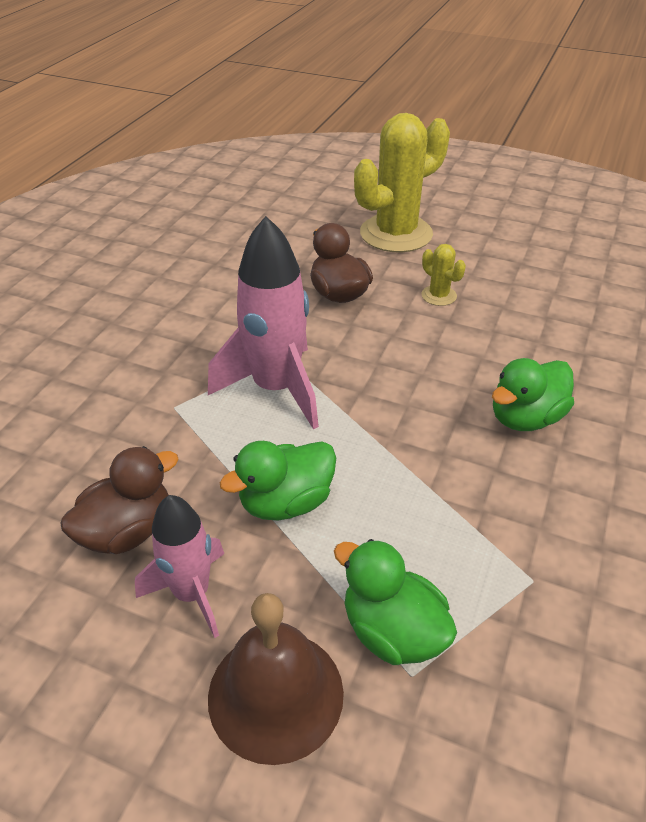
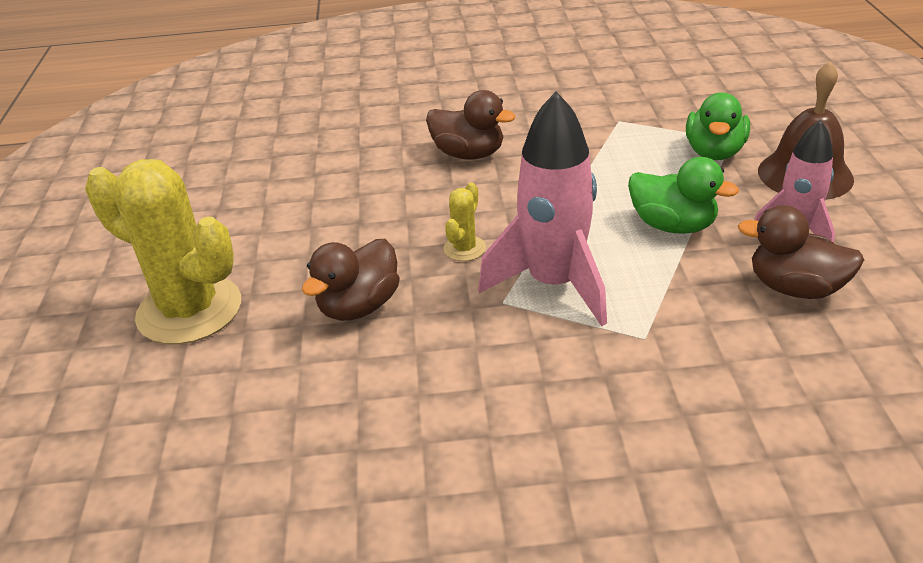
camera: 115 degrees left, 5 degrees down
(439, 296) = (317, 239): yellow cactus -> yellow cactus (464, 248)
(525, 418) = (468, 154): green duck -> brown duck

